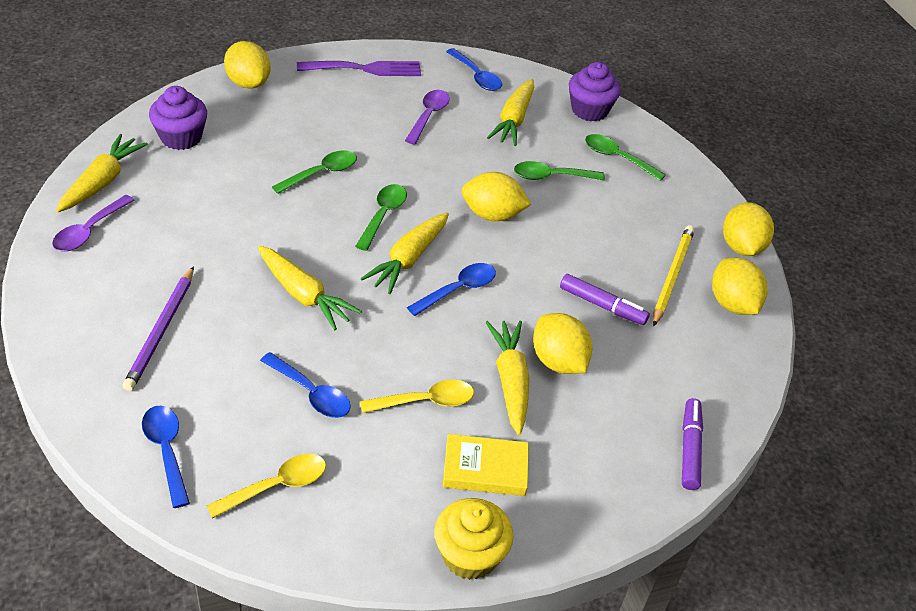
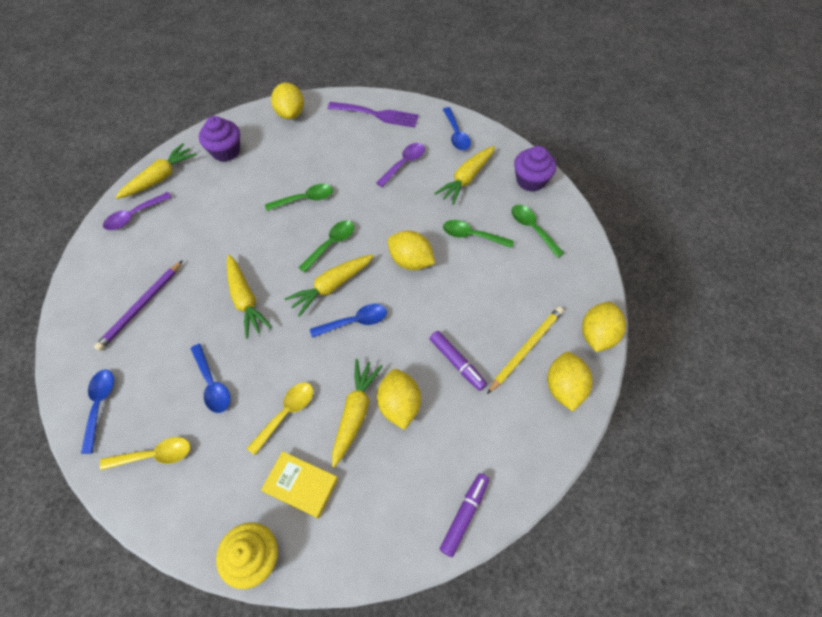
camera: 25 degrees right, 15 degrees up
(425, 401) = (286, 413): yellow spoon -> yellow spoon turned 60 degrees counterclockwise

